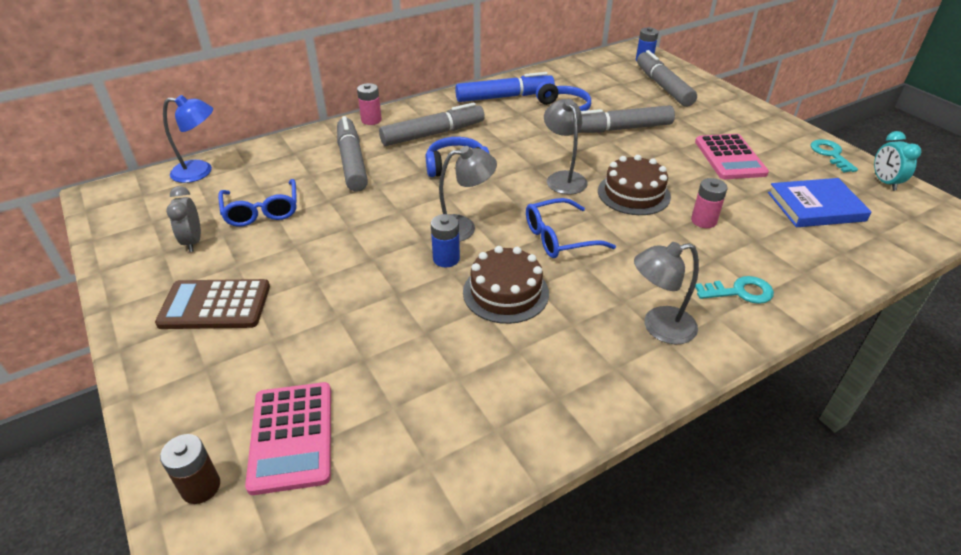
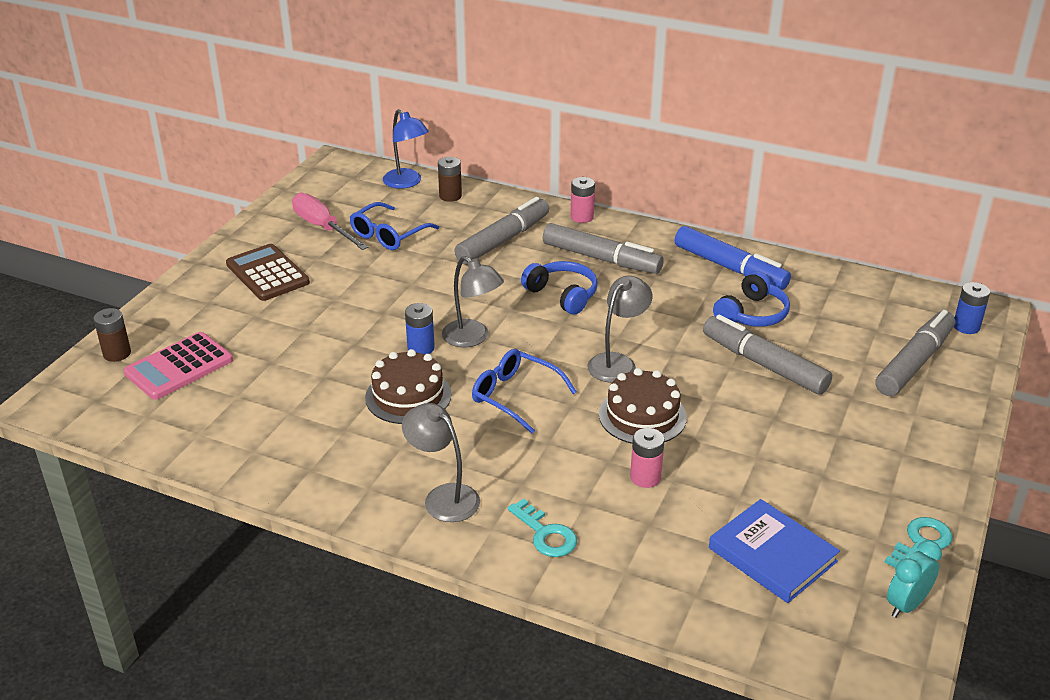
camera: 55 degrees right, 5 degrees down
(193, 241) = (323, 227): grey clock -> pink screwdriver
(254, 160) = (450, 196): none -> brown battery
(729, 157) = (803, 461): pink calculator -> none

